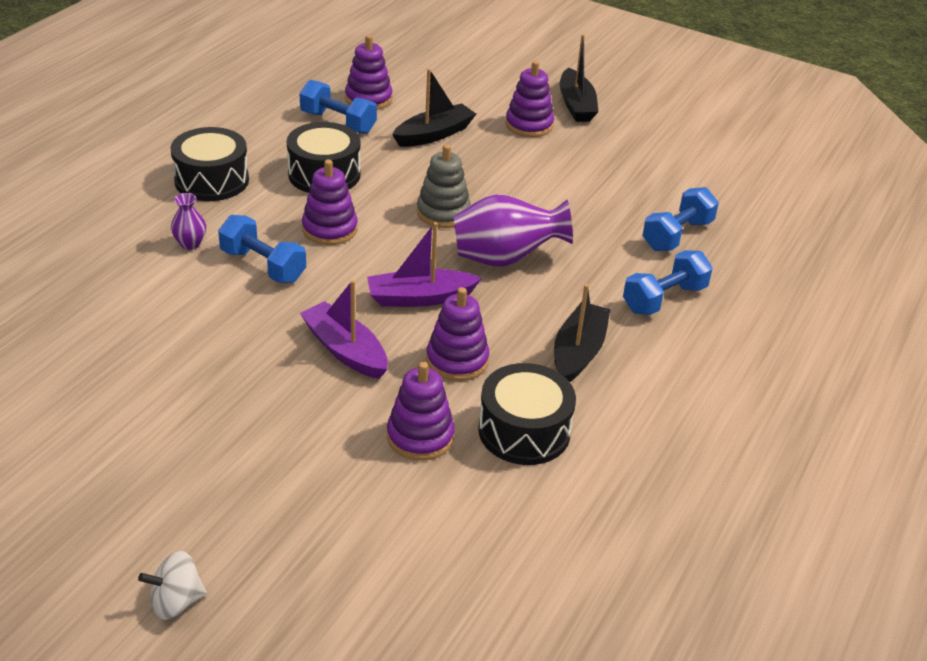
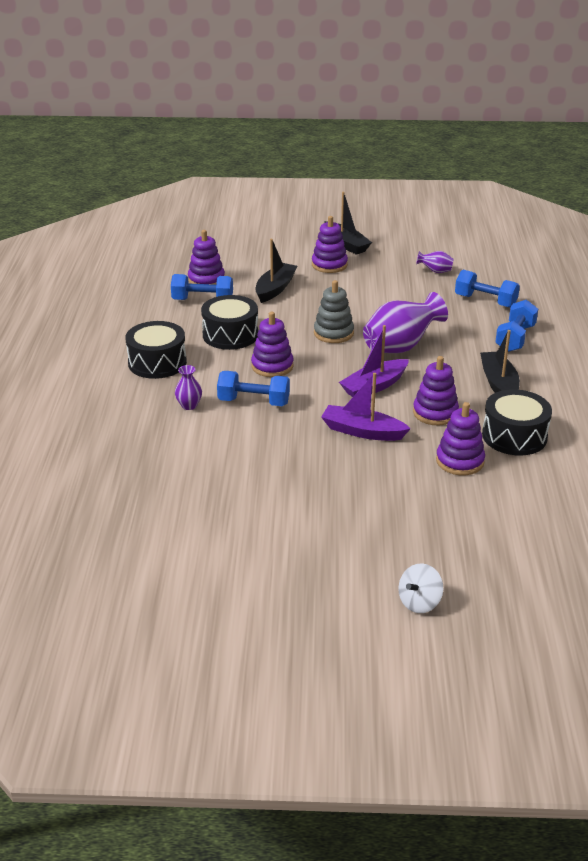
camera: 25 degrees left, 5 degrees down
(652, 174) = (435, 271): none -> purple vase
(677, 235) = (485, 301): blue dumbbell -> blue dumbbell turned 75 degrees counterclockwise

